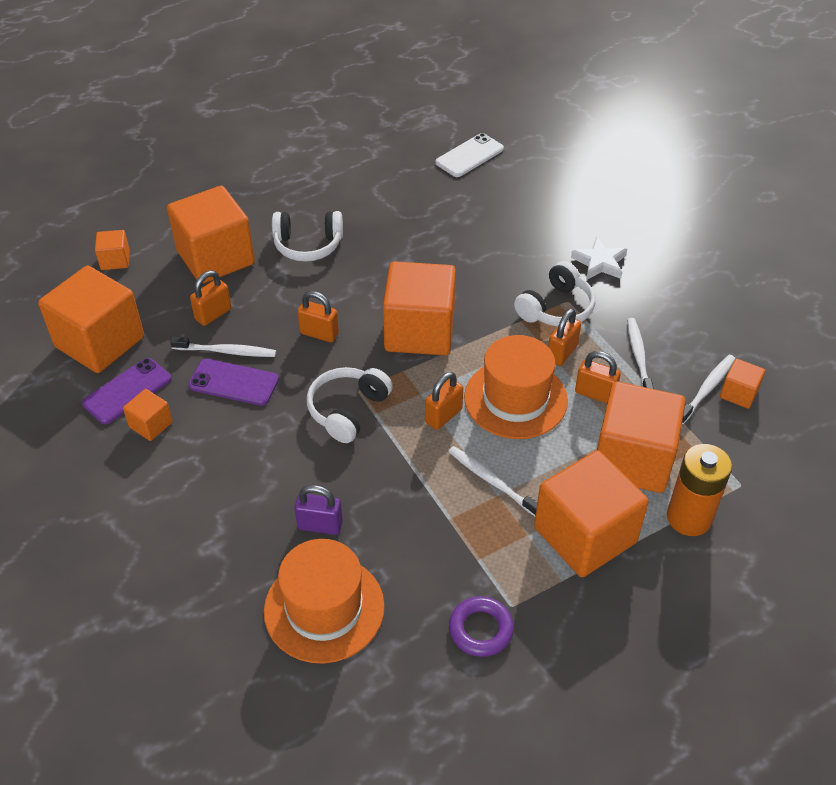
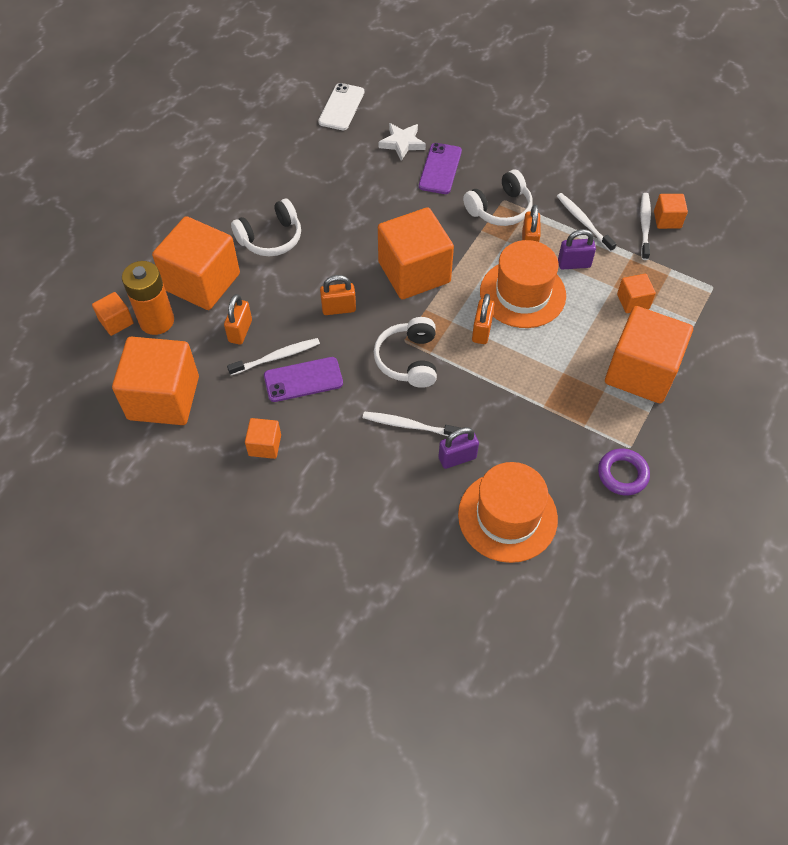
camera: 30 degrees left, 10 degrees up
(127, 391) = (222, 428): purple phone -> purple phone (440, 169)
(491, 481) = (551, 364): white toothbrush -> white toothbrush (408, 425)
(556, 308) = (500, 209): white headphones -> white headphones turned 45 degrees clockwise
(595, 393) = (574, 264): orange padlock -> purple padlock
(599, 263) = (504, 158): white star -> white star (402, 143)
(632, 459) = (633, 301): orange cube -> orange cube, size x0.46
(689, 518) = (697, 326): orange battery -> orange battery (157, 321)

